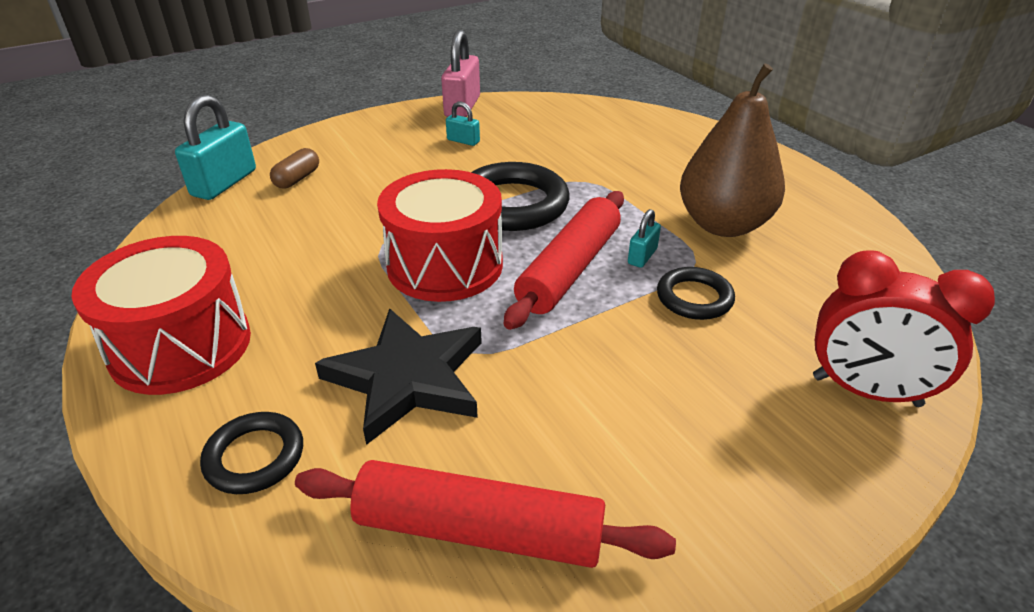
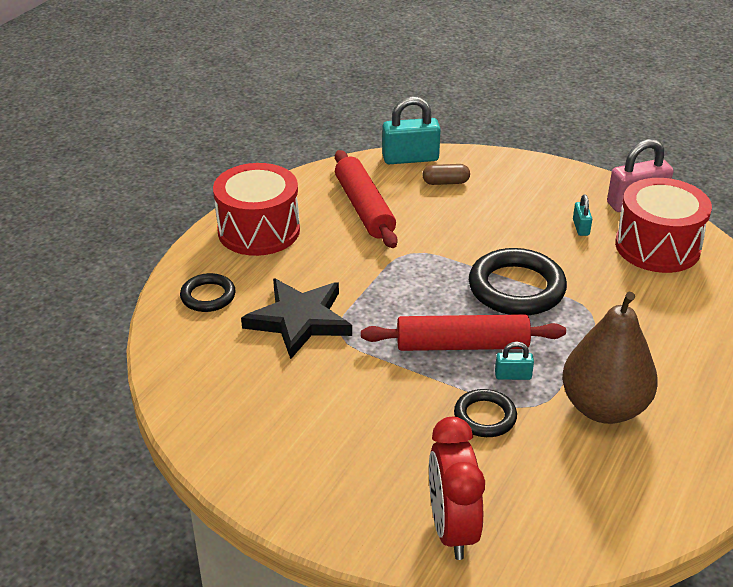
camera: 60 degrees right, 0 degrees up
(445, 265) = (413, 289): red drum -> red drum (657, 247)
(478, 530) = (217, 390): red rolling pin -> red rolling pin (364, 208)

